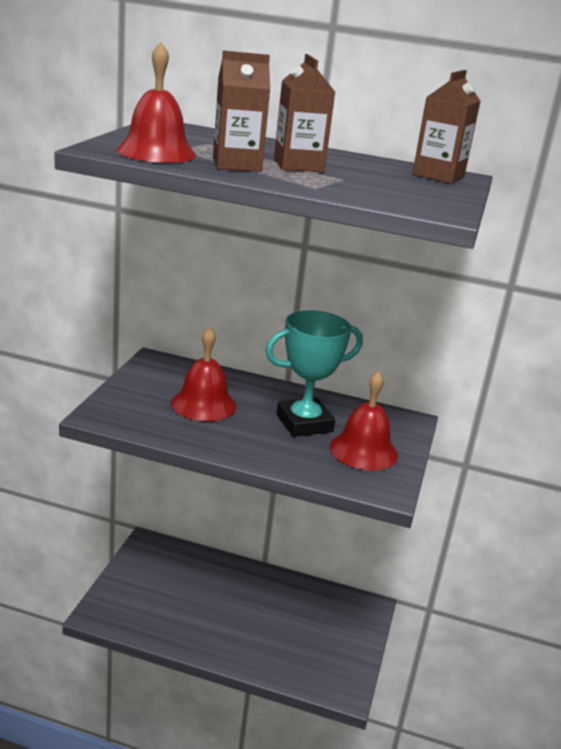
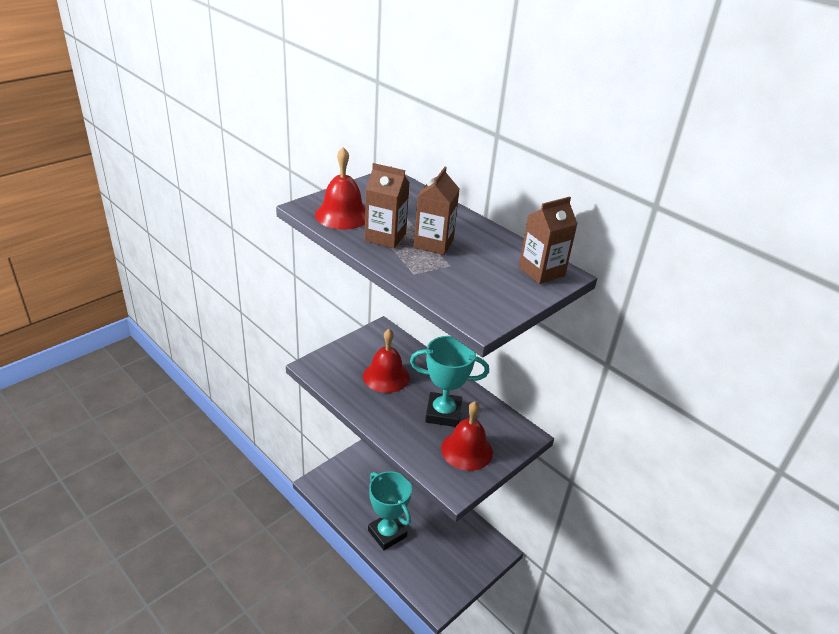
camera: 30 degrees right, 10 degrees up
(231, 638) = (387, 533): none -> turquoise trophy

